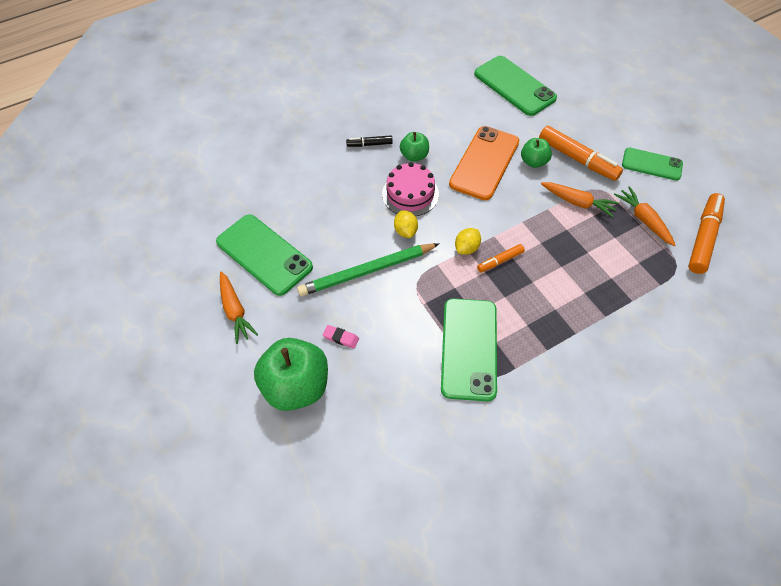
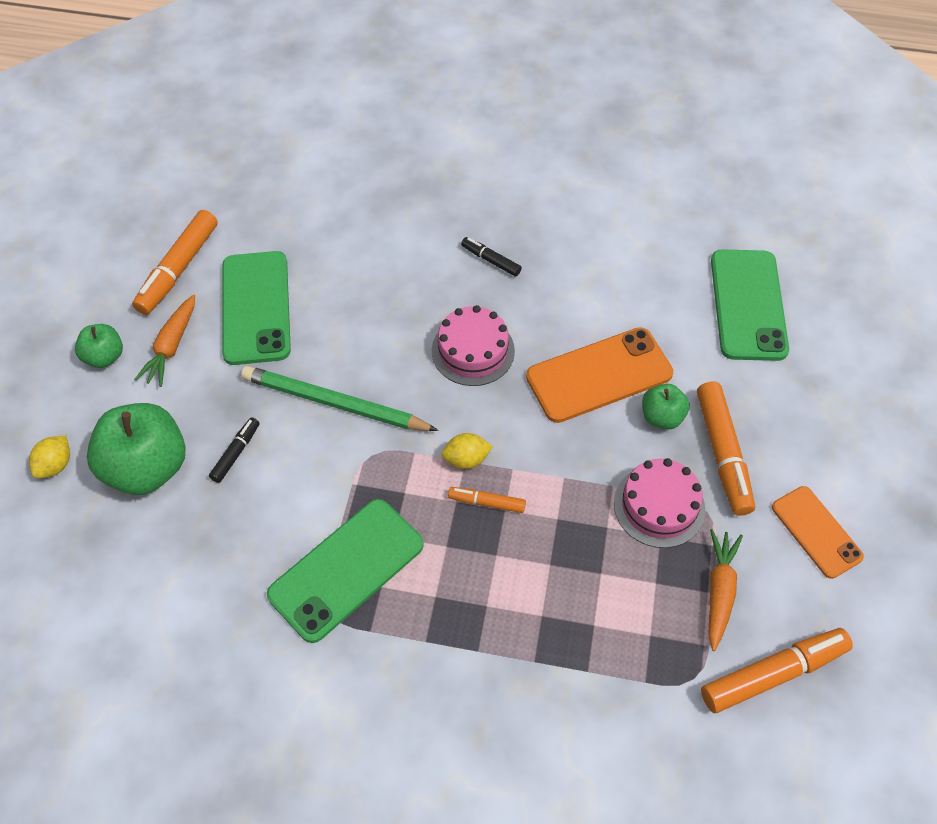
camera: 40 degrees right, 0 degrees up
(190, 266) = (178, 269): none -> orange marker
(341, 338) = (236, 453): pink eraser -> black marker
(405, 231) = (422, 389): yellow lemon -> yellow lemon (55, 465)
(414, 156) = (526, 309): green apple -> green apple (104, 357)
(577, 202) = (659, 506): orange carrot -> pink cake
(651, 164) = (816, 532): green phone -> orange phone

